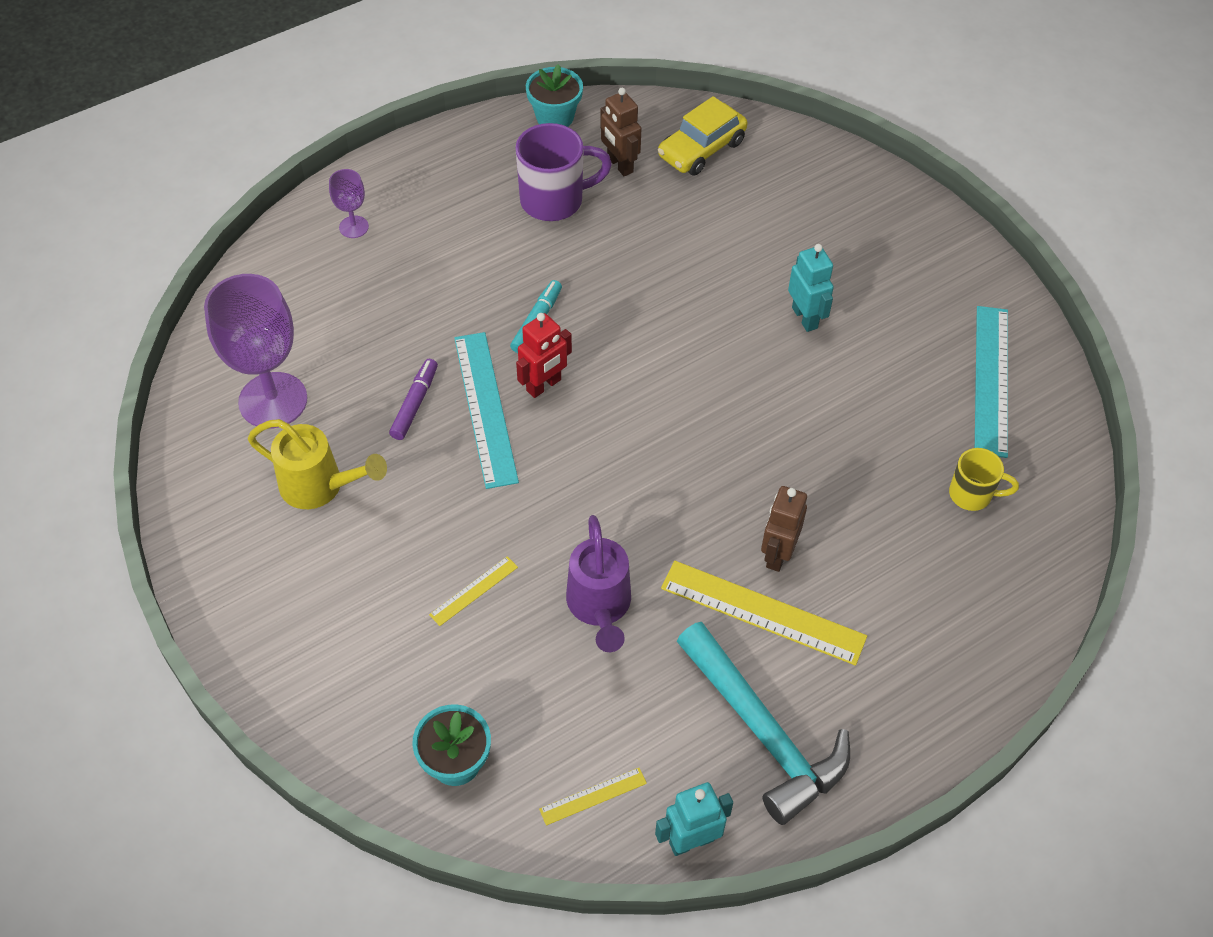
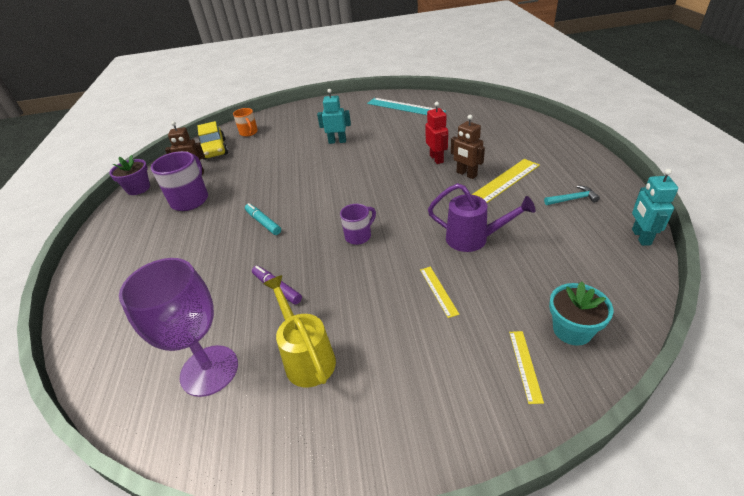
camera: 60 degrees left, 15 degrees down
(320, 486) = (307, 357): yellow watering can -> yellow watering can turned 75 degrees counterclockwise
(354, 227) = (112, 288): purple goblet -> none
(485, 408) = (306, 256): turquoise ruler -> none
(544, 385) = (309, 229): red robot -> red robot (436, 159)
(552, 455) = (359, 236): none -> purple mug
(555, 117) = (138, 188): turquoise flower pot -> purple flower pot
(593, 796) = (607, 269): yellow ruler -> yellow ruler (525, 365)
(764, 732) = (573, 199): turquoise hammer -> turquoise hammer, size x0.43
(776, 169) = (249, 133): none -> orange mug
(972, 494) = (459, 121): yellow mug -> none

